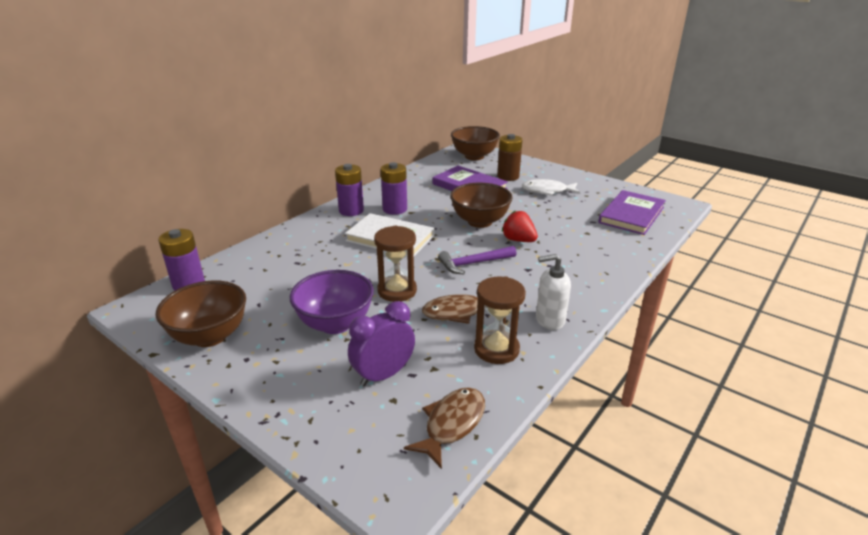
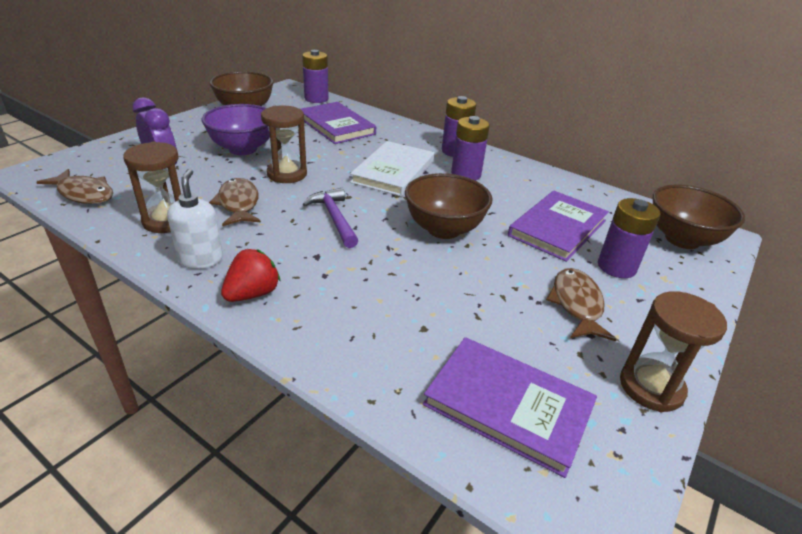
camera: 85 degrees right, 5 degrees up
(280, 268) = (336, 126): none -> purple book
(508, 176) = (616, 267): brown battery -> purple battery
(518, 240) = (394, 256): red strawberry -> red strawberry (253, 294)
(547, 191) = (576, 304): white fish -> brown fish
(601, 183) = (651, 387): none -> brown hourglass

